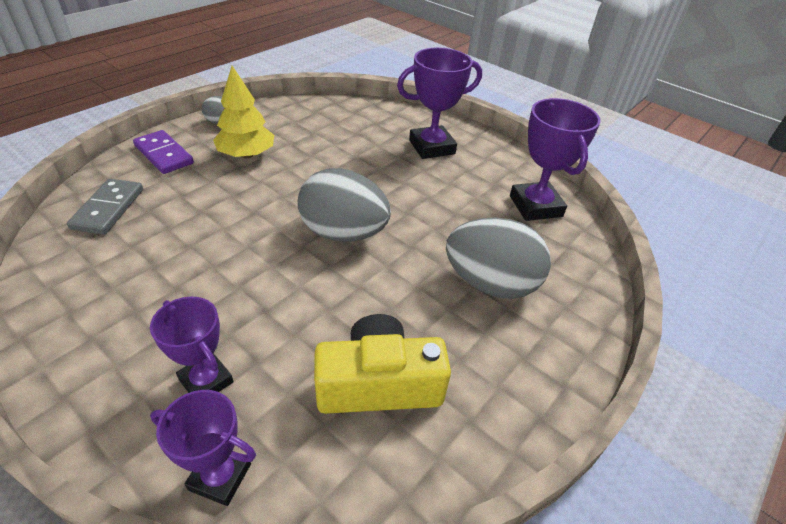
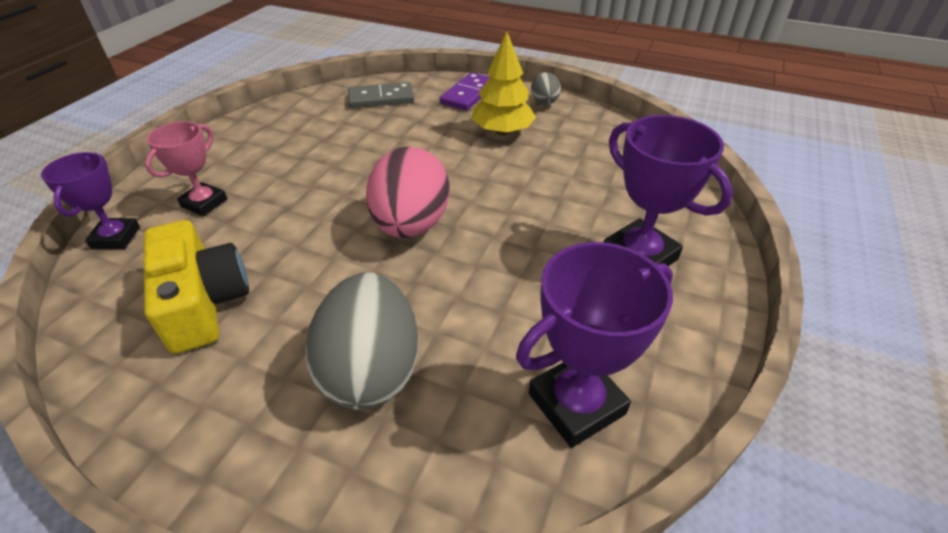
camera: 75 degrees right, 0 degrees up
(206, 381) = (204, 203): purple trophy -> pink trophy
(343, 233) = (411, 225): grey egg -> pink egg

